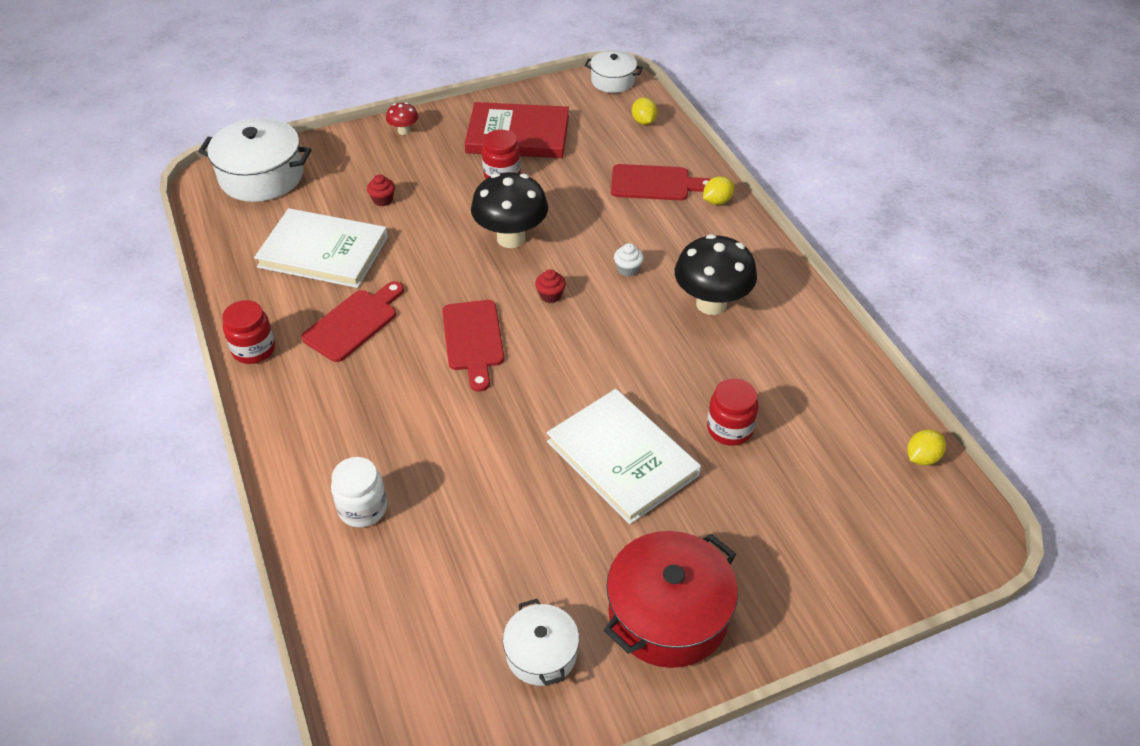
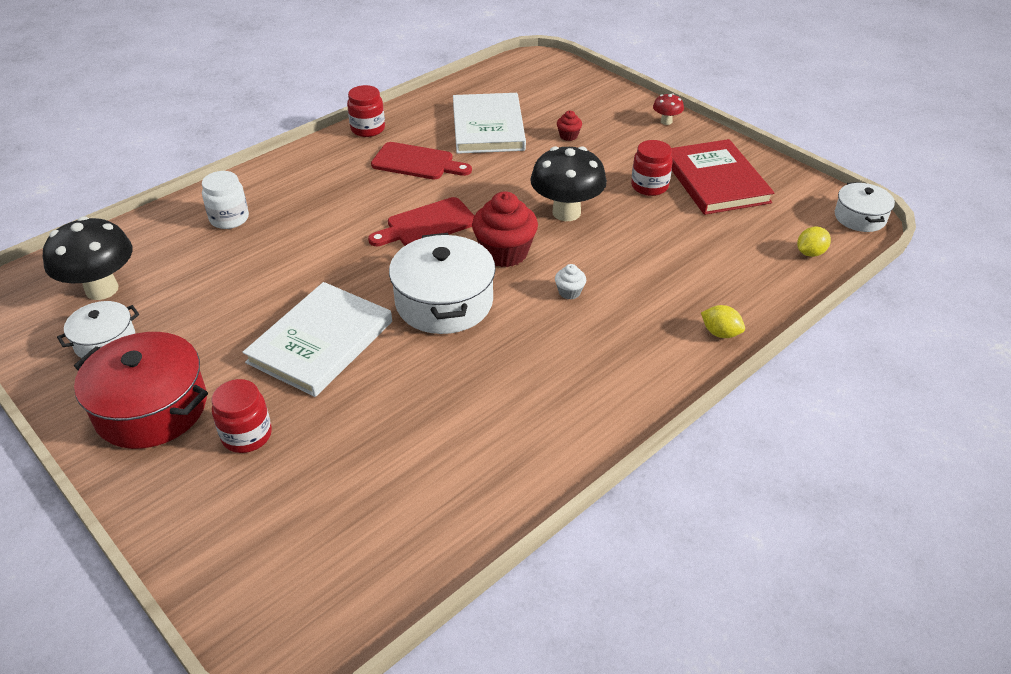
camera: 70 degrees right, 5 degrees down
(261, 176) = (556, 77): white pot -> white pot (444, 302)
(550, 295) = (504, 253): red cupcake -> red cupcake, size x2.16
(655, 183) = (714, 282): red cutting board -> none
(711, 304) = (553, 360): black mushroom -> black mushroom (102, 289)
(729, 429) = (382, 407): red jar -> red jar (247, 435)
(922, 457) = (396, 580): yellow lemon -> none

